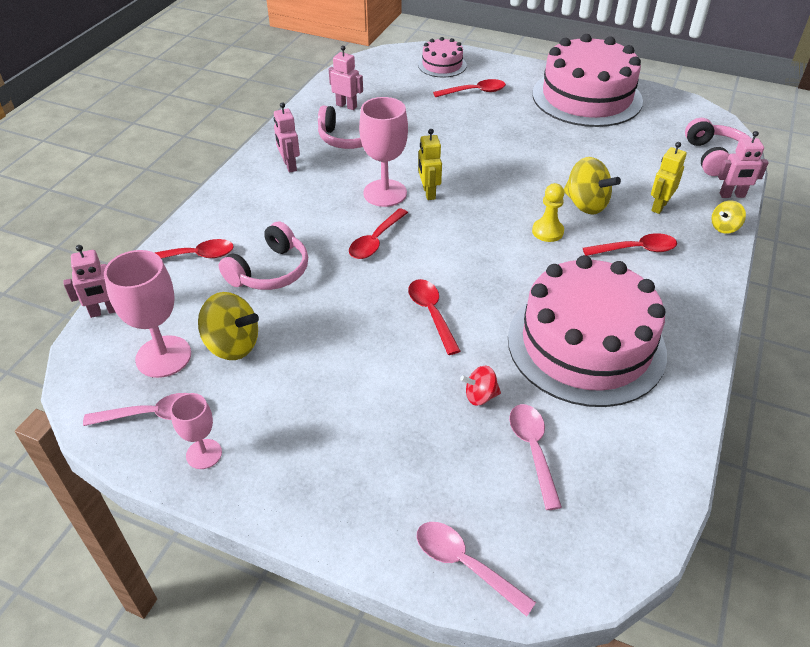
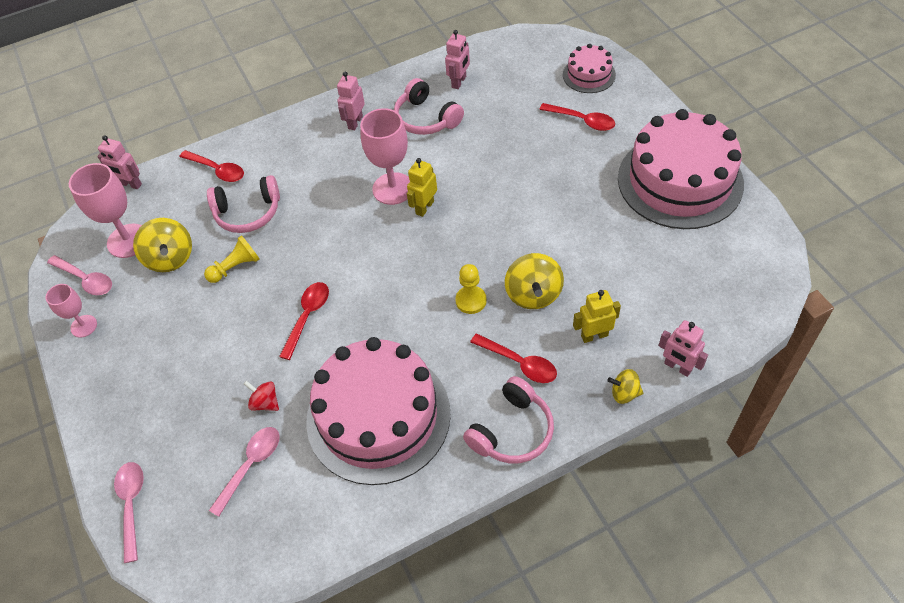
camera: 45 degrees right, 10 degrees up
(313, 316) = (235, 267): none -> yellow pawn
(346, 106) = (459, 82): pink robot -> pink robot turned 45 degrees clockwise
(376, 241) = (339, 229): red spoon -> none
(716, 157) = (718, 318): pink headphones -> pink headphones (512, 431)

